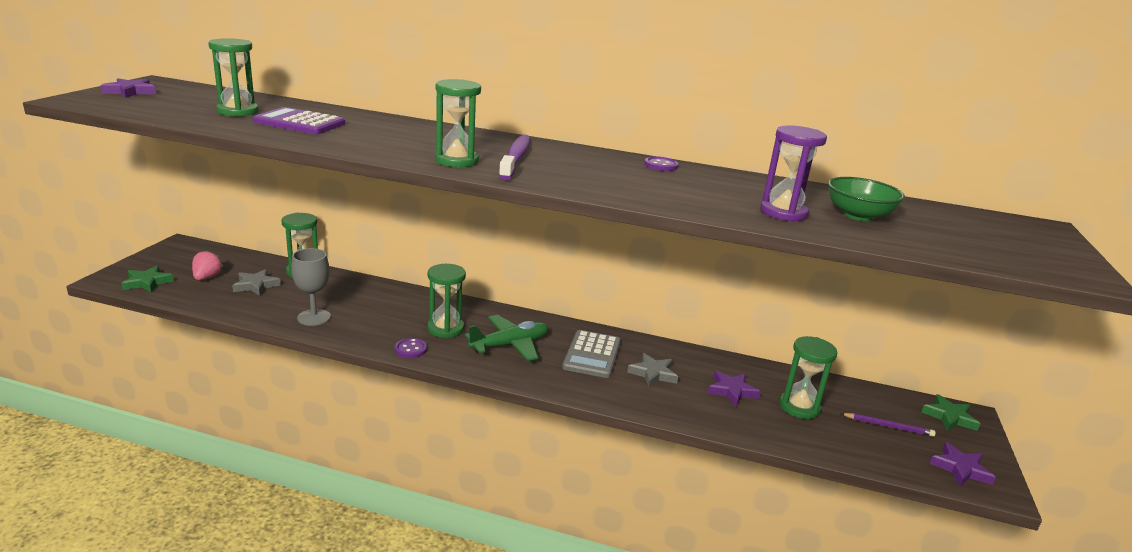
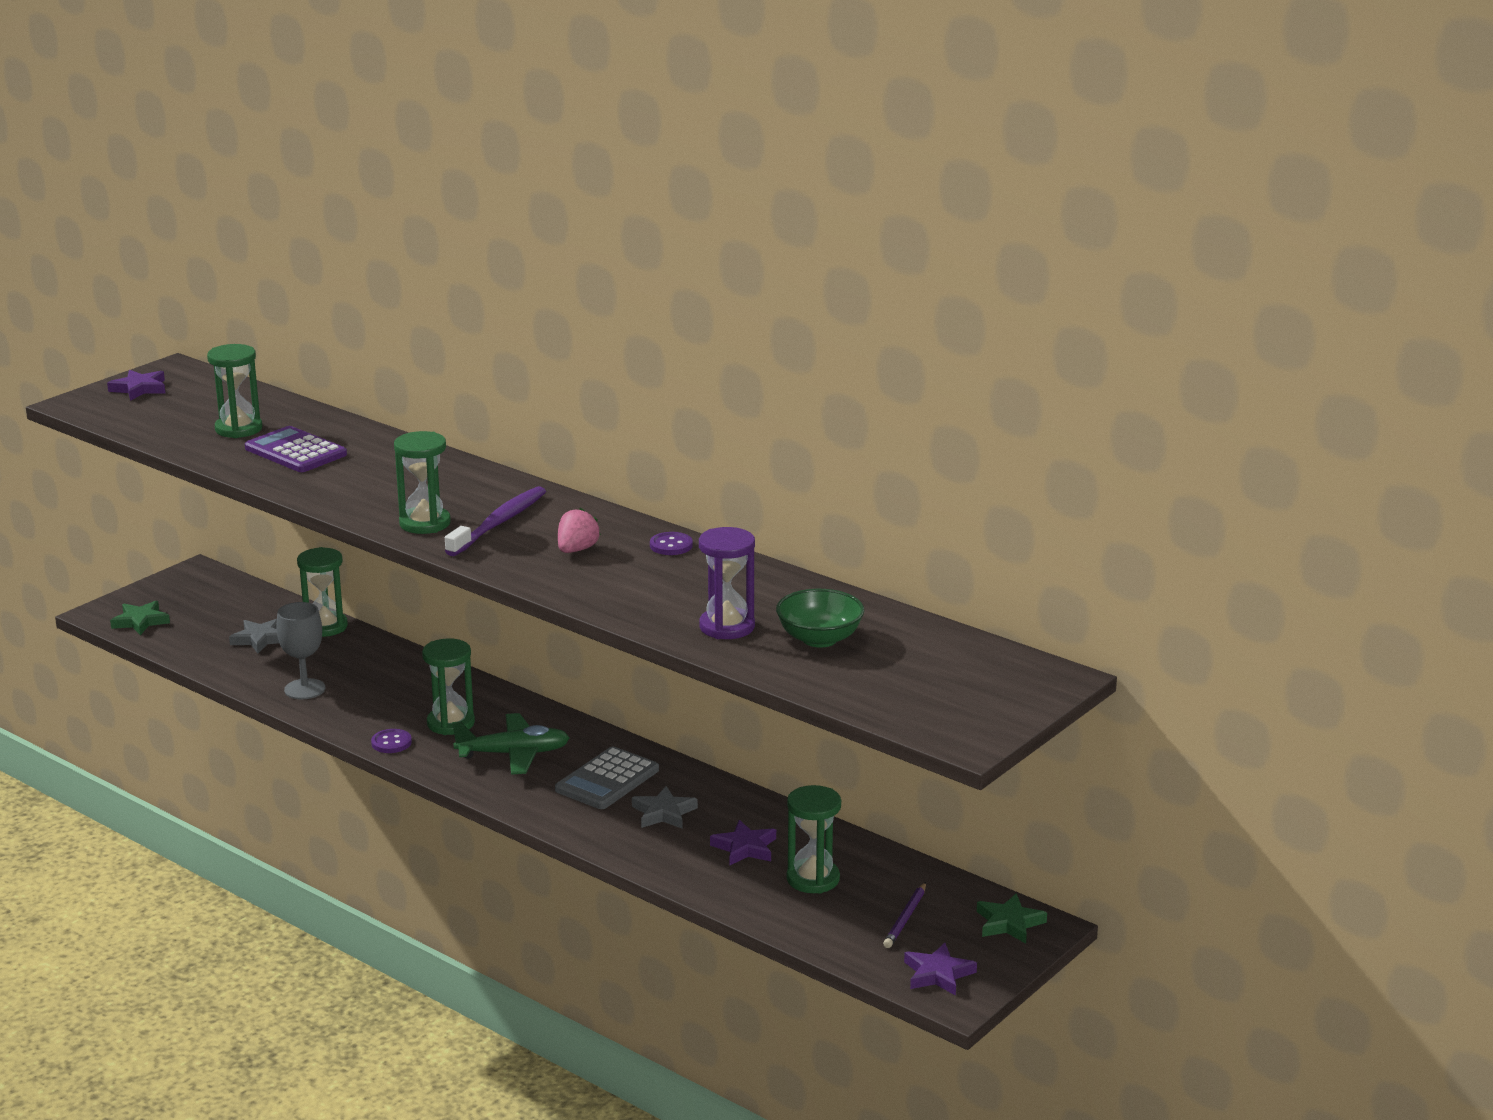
camera: 25 degrees right, 0 degrees up
(207, 277) = (209, 622): pink strawberry -> pink strawberry (577, 550)
(888, 426) = (905, 918): purple pencil -> purple pencil turned 75 degrees clockwise

